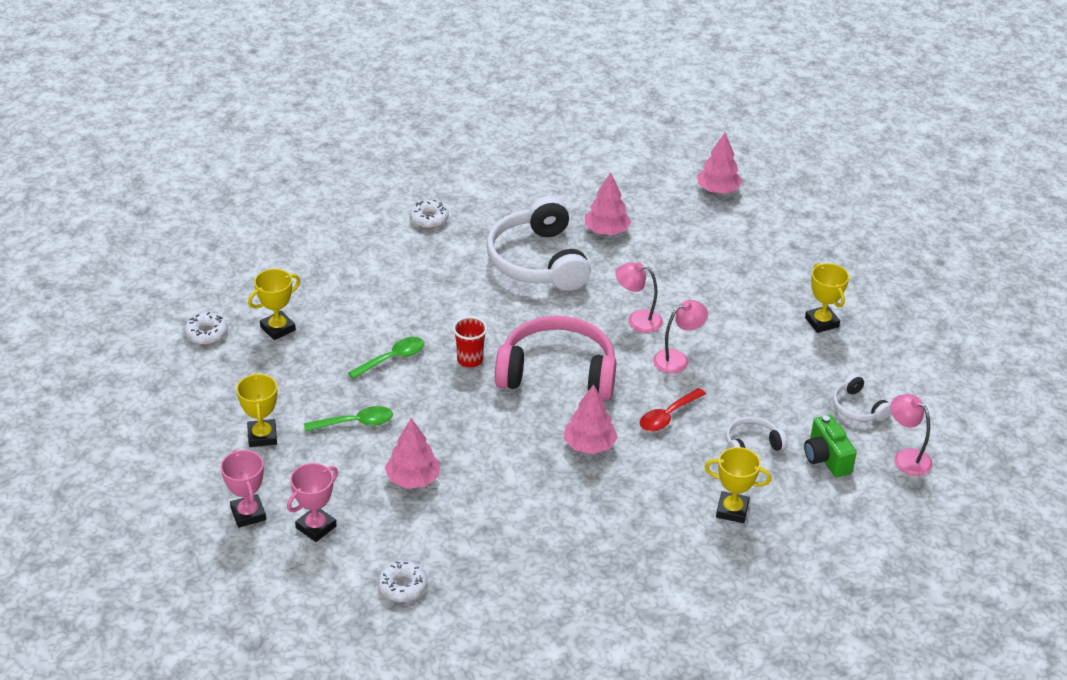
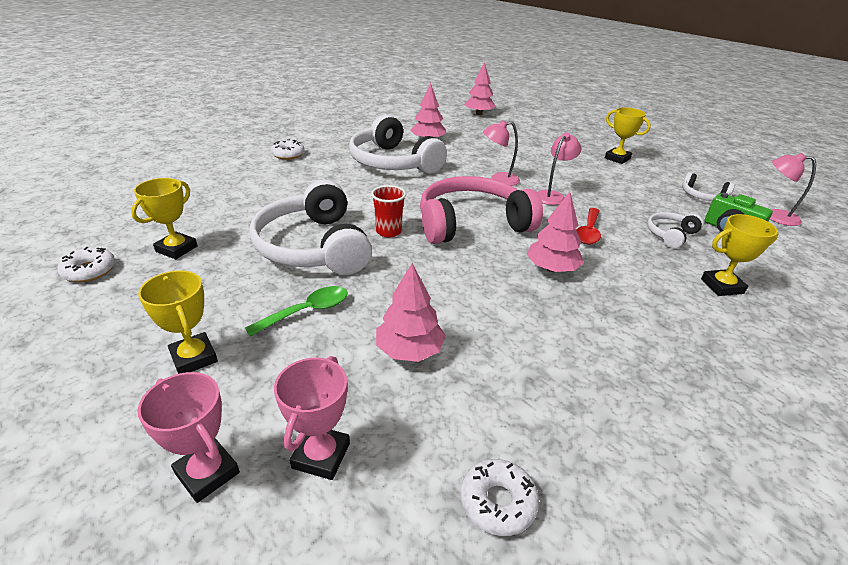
camera: 25 degrees left, 5 degrees down
(392, 359) = (313, 246): green spoon -> white headphones

